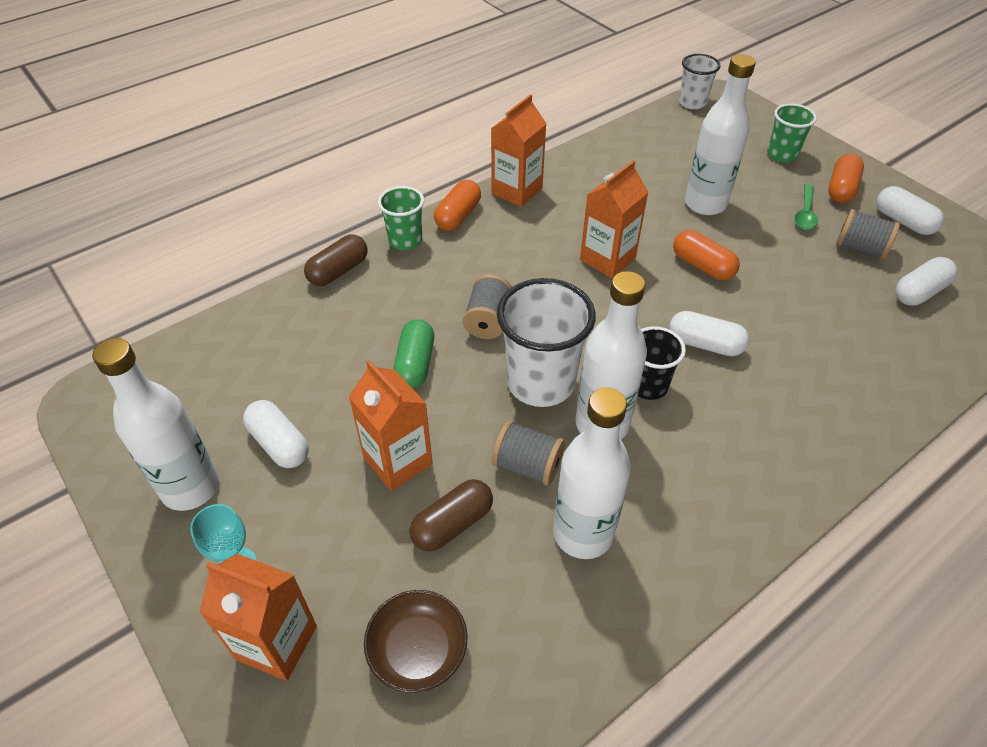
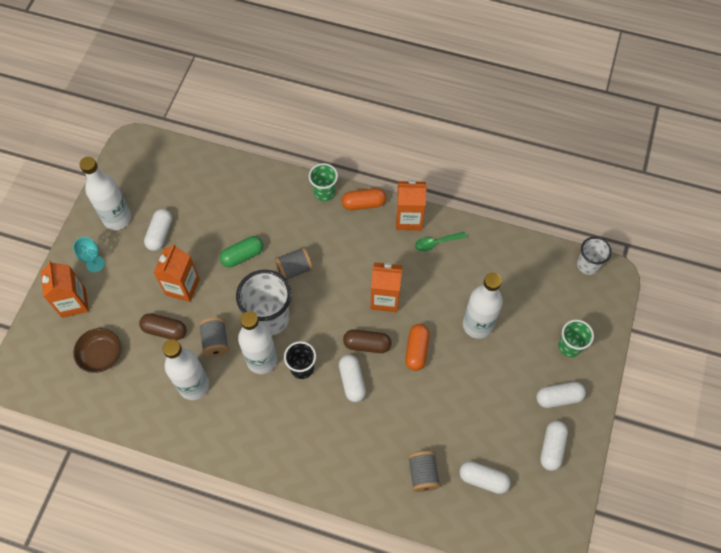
camera: 55 degrees right, 15 degrees up
(338, 271) = (279, 178): brown capsule -> brown capsule (367, 344)
(805, 213) = (514, 386): green spoon -> green spoon (436, 243)
(841, 189) = (558, 398): orange capsule -> white capsule
(860, 248) = (501, 431): grey spool -> grey spool (423, 474)

